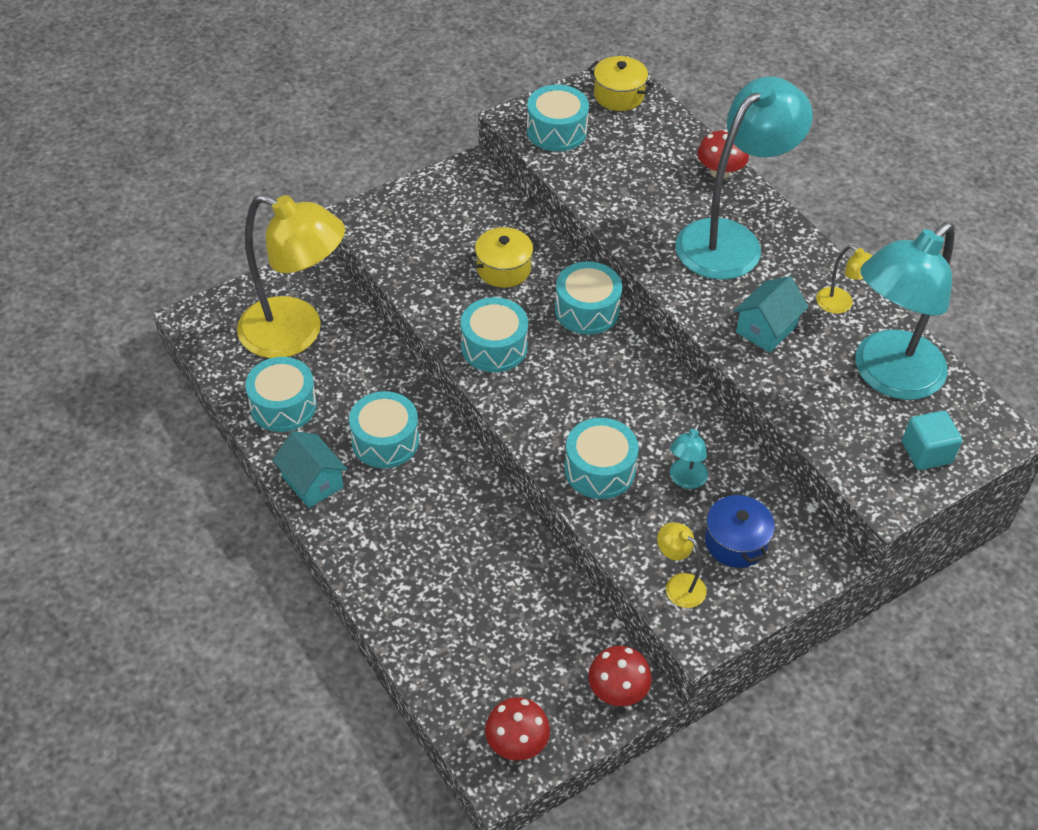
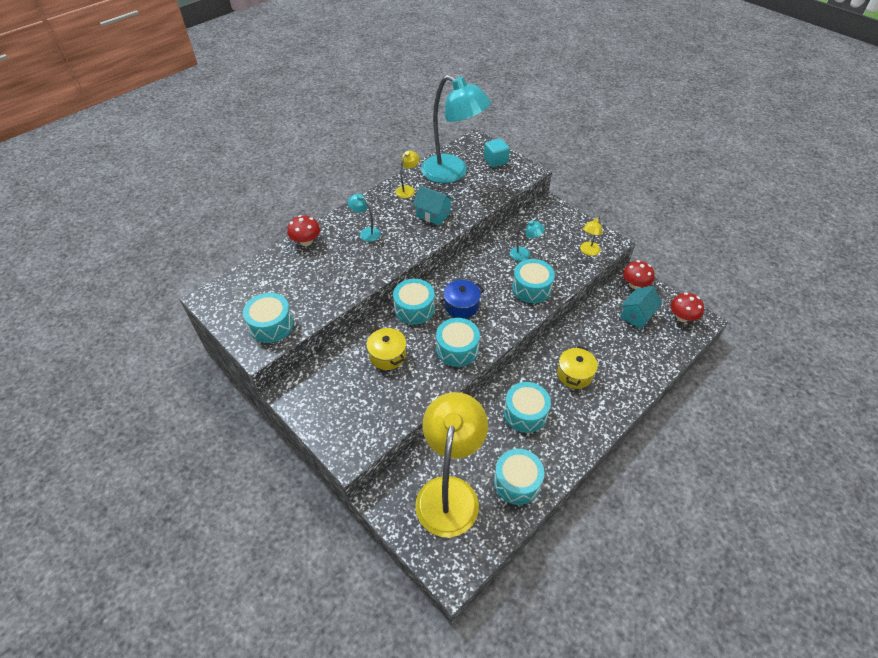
camera: 100 degrees left, 0 degrees up
(312, 482) = (571, 446): turquoise house -> turquoise house (637, 315)
(619, 95) = (230, 296): yellow pot -> yellow pot (574, 374)
(730, 240) = (366, 232): turquoise lamp -> turquoise lamp, size x0.41
(735, 542) = (554, 234): blue pot -> blue pot (461, 306)

